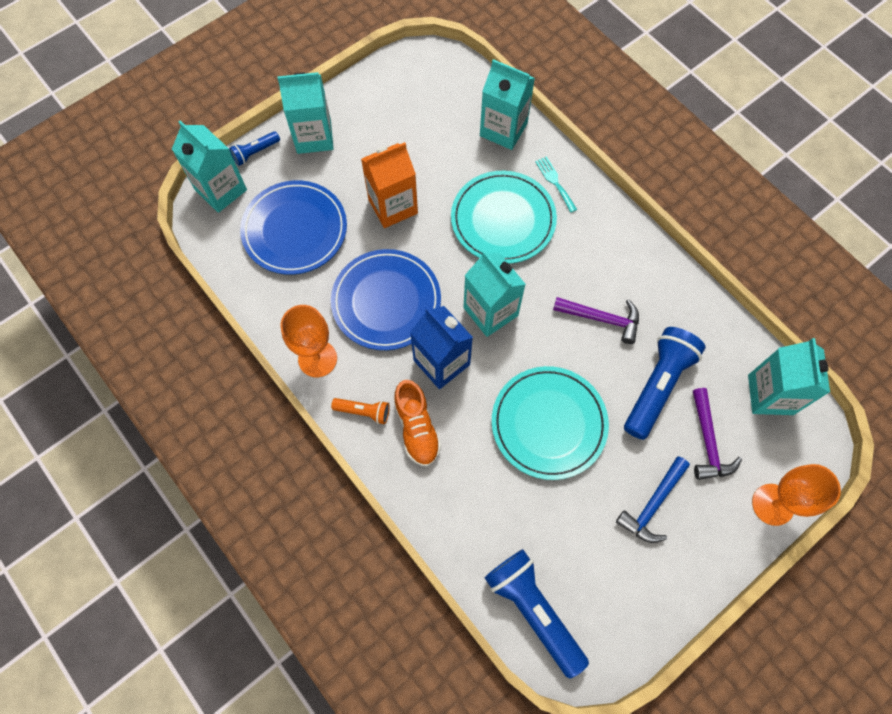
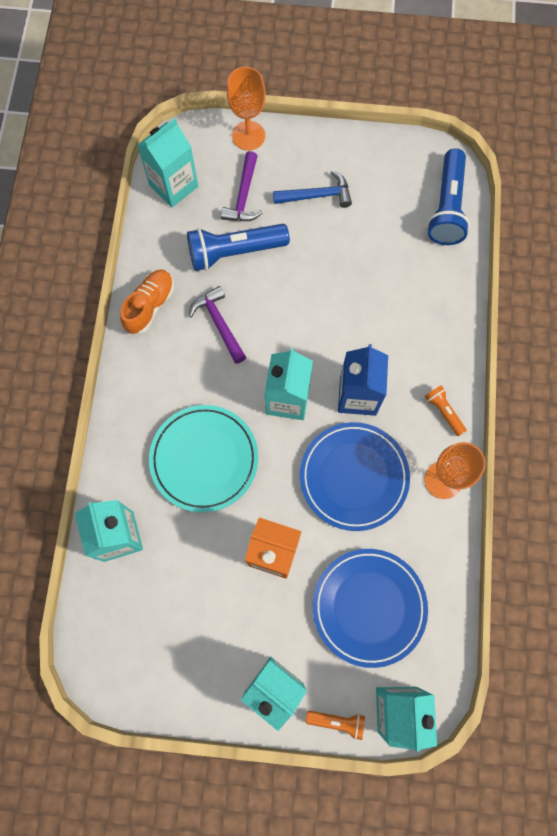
camera: 135 degrees left, 5 degrees up
(255, 152) = (337, 721): blue flashlight -> orange flashlight
(417, 428) = (417, 368): orange shoe -> orange shoe (150, 306)
(548, 424) = (328, 293): turquoise plate -> none
(555, 182) = (133, 452): turquoise fork -> none
(708, 442) = (244, 196): purple hammer -> purple hammer turned 150 degrees clockwise

